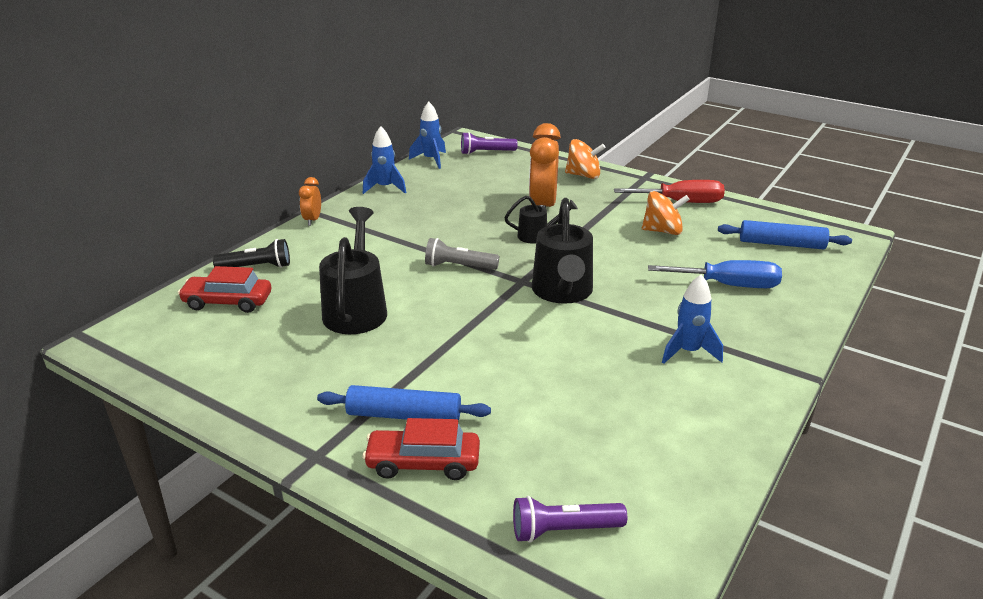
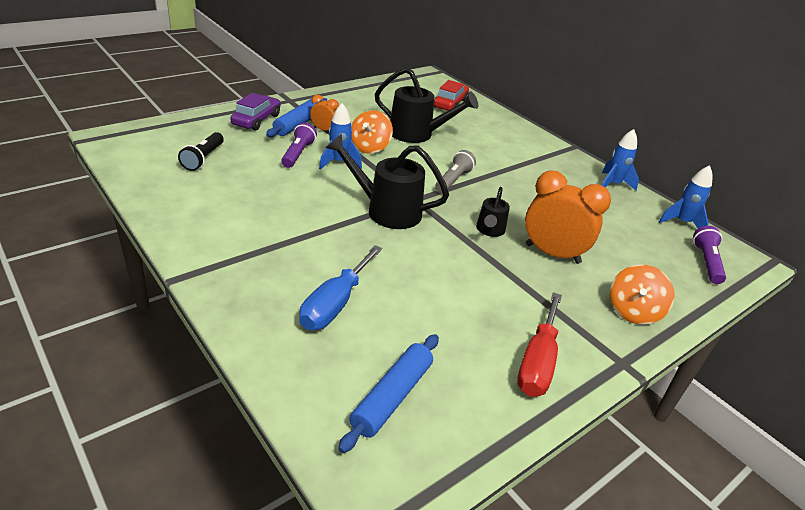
camera: 105 degrees right, 5 degrees up
(256, 267) = (490, 117): black flashlight -> black flashlight (203, 158)
(312, 220) = (555, 145): orange clock -> orange clock (324, 130)
(423, 463) = (256, 120): red car -> purple car
(564, 530) = (171, 137): purple flashlight -> purple flashlight (298, 154)
(662, 231) = (467, 311): orange spinning top -> orange spinning top (370, 147)
(688, 352) = (262, 234): blue rocket -> blue rocket (339, 162)

